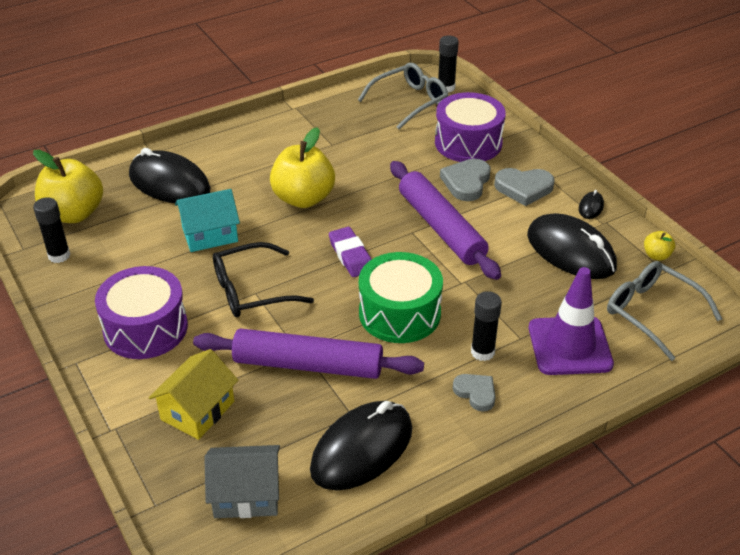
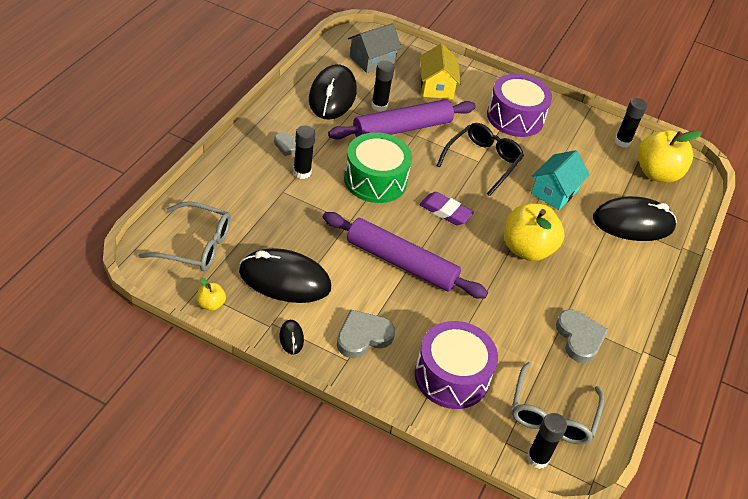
camera: 140 degrees right, 5 degrees up
(308, 408) = (379, 106): none -> black glue stick
(466, 182) = (417, 322): grey heart -> grey heart (579, 338)
(569, 346) = (245, 197): purple traffic cone -> none

